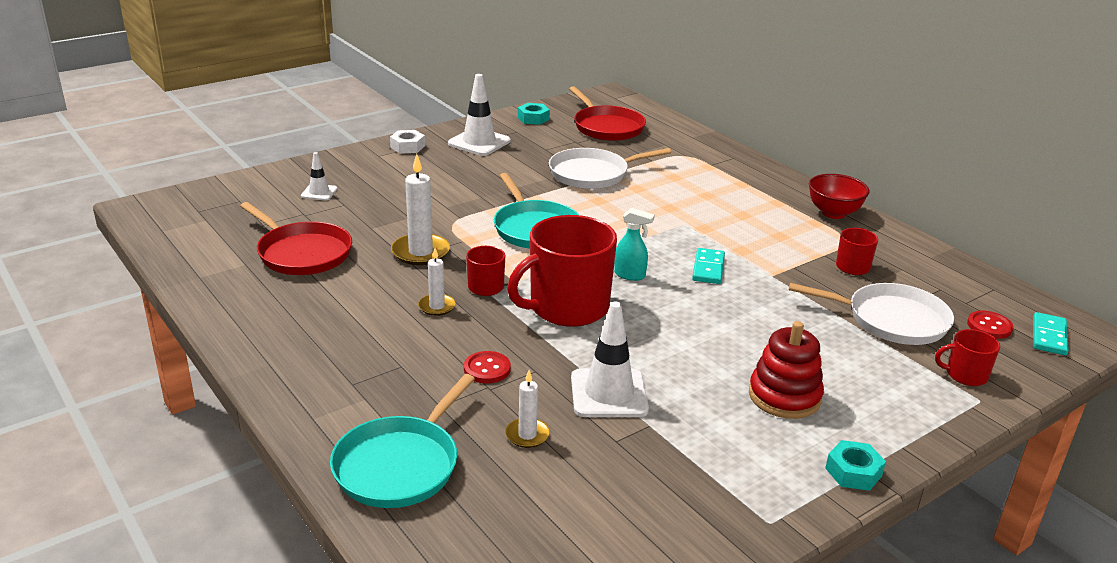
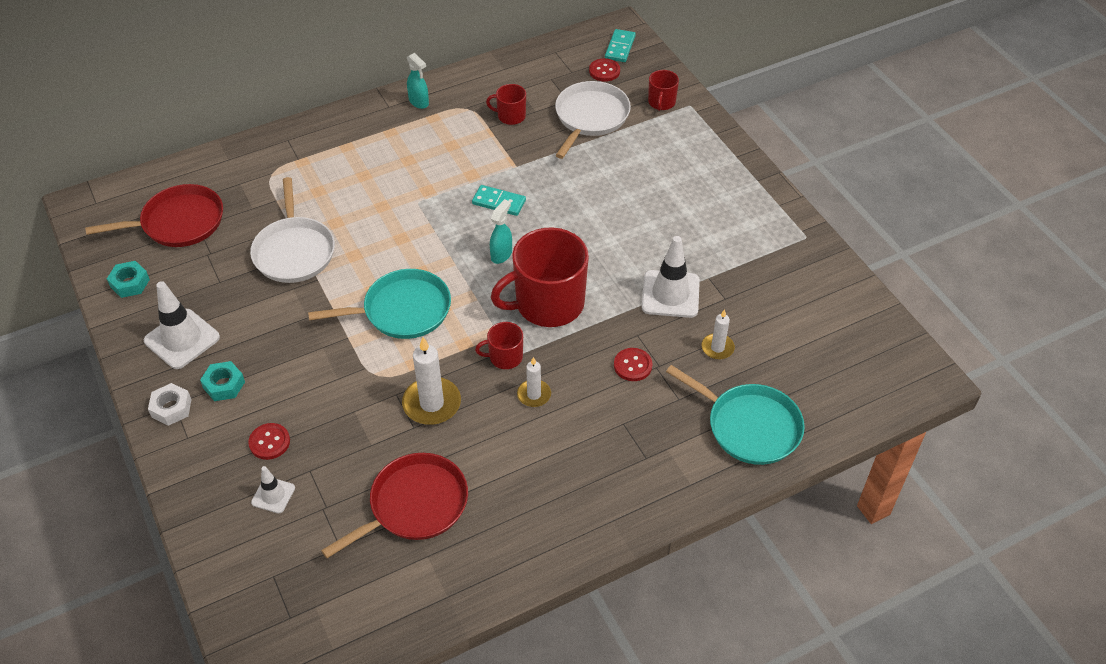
camera: 80 degrees left, 20 degrees up
(374, 185) = (269, 442): none -> red button
(567, 308) = (548, 303): red mug -> red mug turned 90 degrees clockwise
(784, 396) = (680, 199): red stacking toy -> none
(833, 213) = (419, 102): red bowl -> turquoise spray bottle
(853, 472) = (760, 186): turquoise nut -> turquoise nut (224, 385)
(1049, 336) = (620, 47): turquoise domino -> turquoise domino turned 75 degrees clockwise

